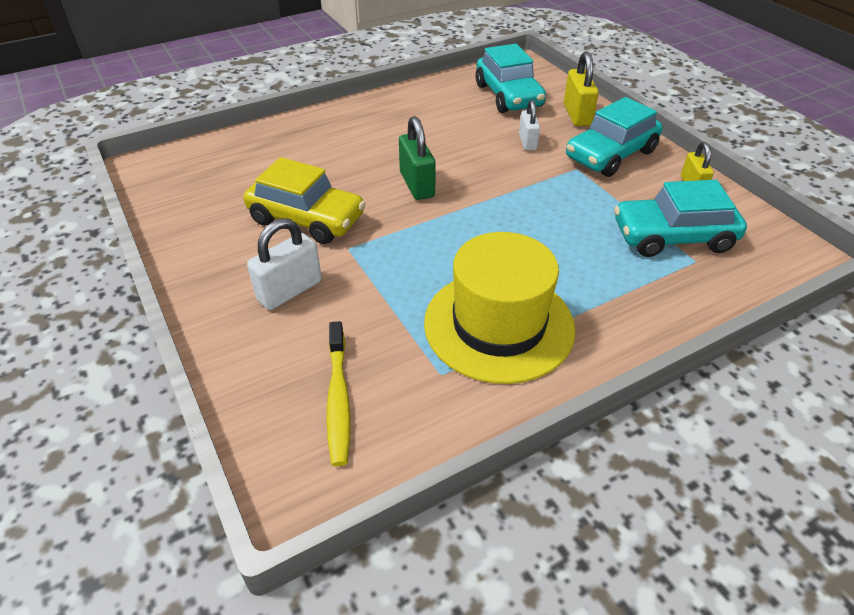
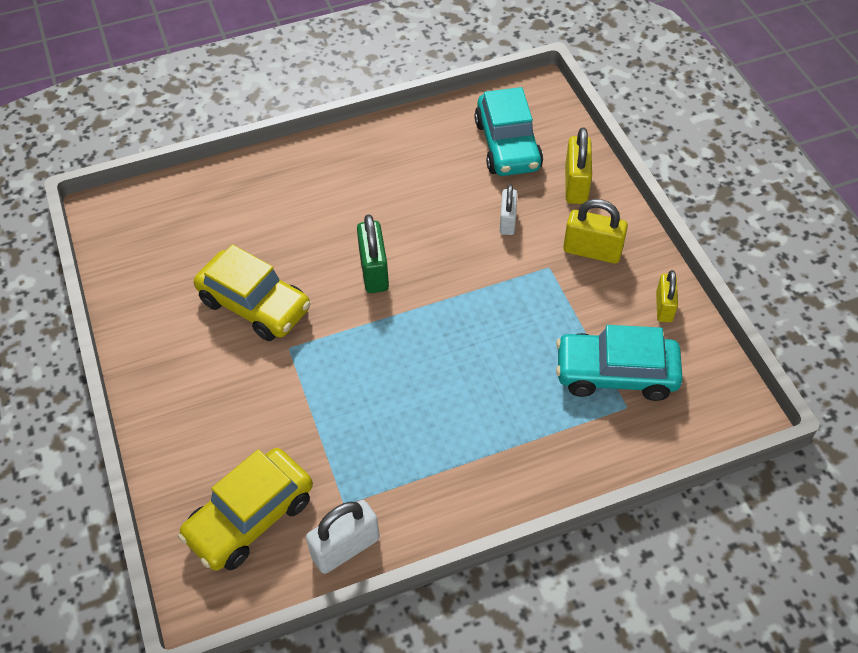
camera: 10 degrees right, 10 degrees up
(289, 290) = (225, 393): white padlock -> white padlock (345, 548)
(338, 399) = (250, 517): yellow toothbrush -> yellow car
(499, 325) = (410, 458): yellow hat -> none
(610, 155) = (592, 251): turquoise car -> yellow padlock

